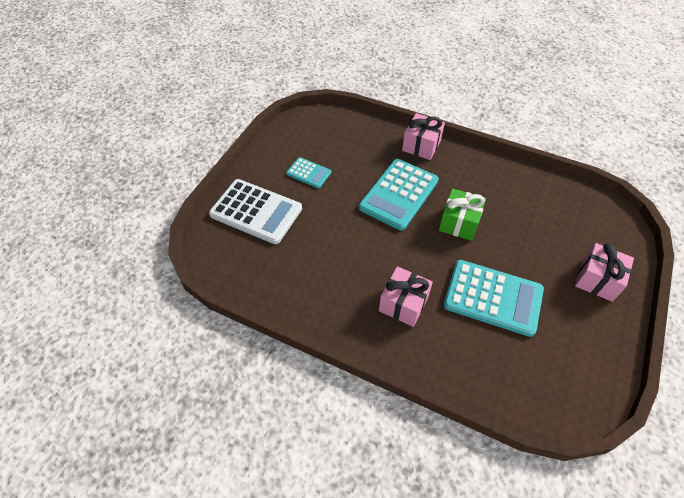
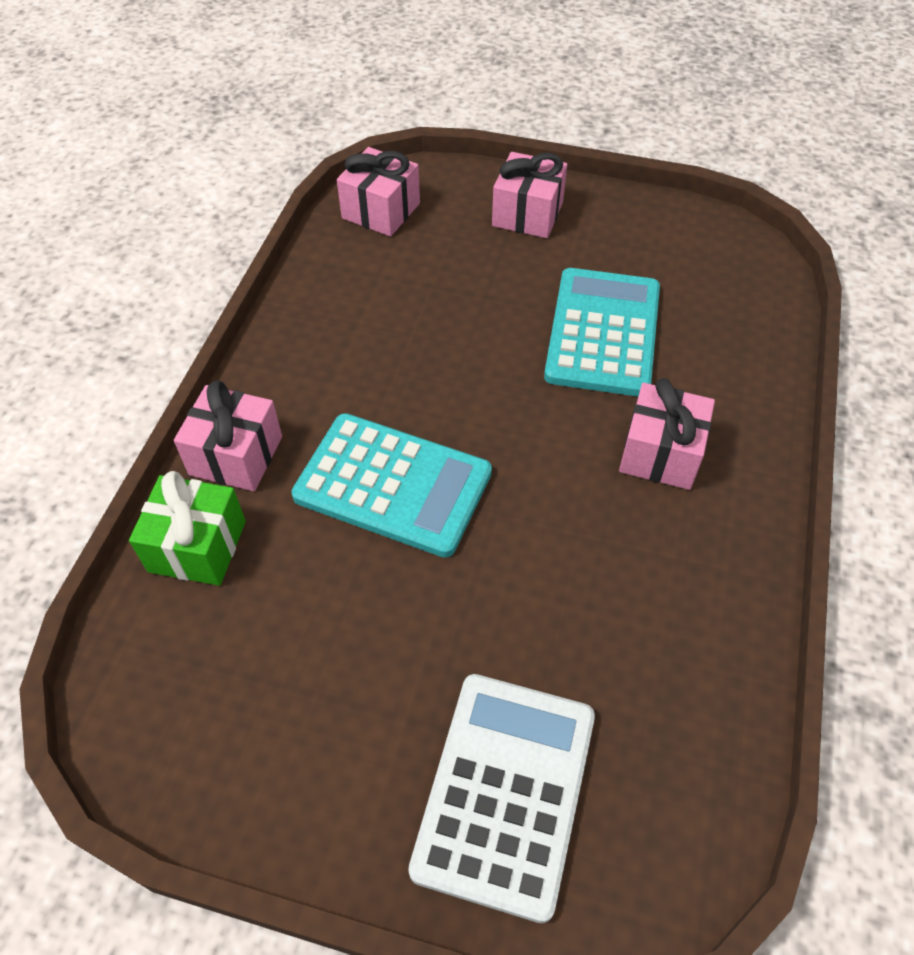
camera: 100 degrees left, 0 degrees up
(308, 173) = (351, 687): turquoise calculator -> none
(459, 223) = (451, 381): green gift -> green gift (197, 546)
(591, 208) = (381, 211): none -> pink gift

